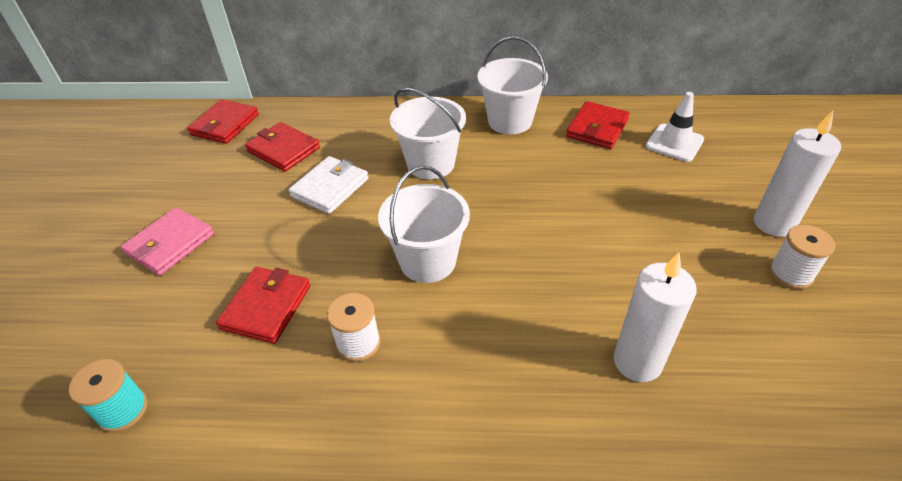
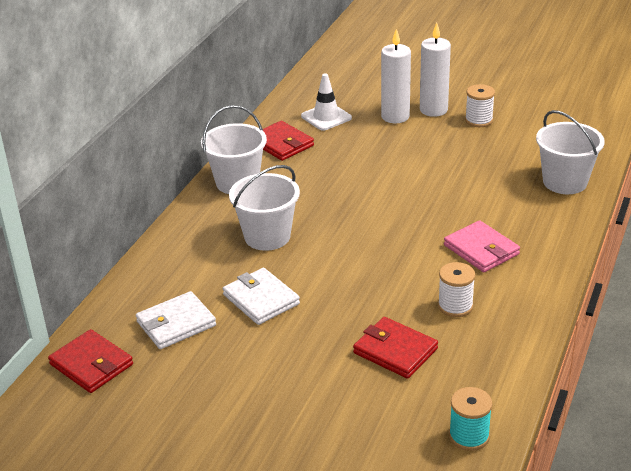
camera: 70 degrees left, 10 degrees down
(170, 244) = (279, 410): pink wallet -> pink wallet (481, 250)
(283, 150) = (176, 324): red wallet -> white wallet
(427, 261) = (388, 259): white bucket -> white bucket (565, 182)
(637, 362) = (520, 194): white candle -> white candle (395, 116)

